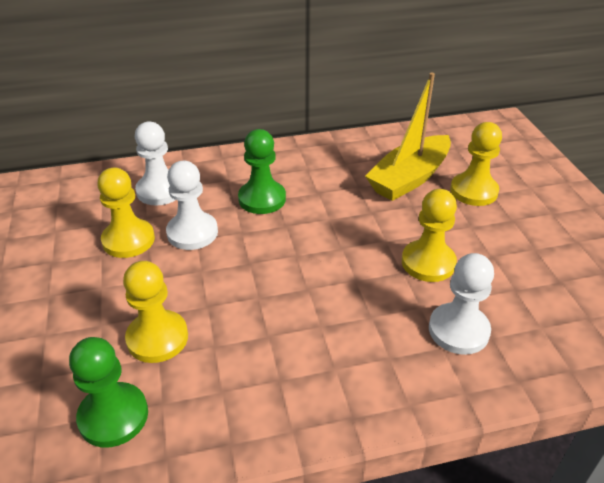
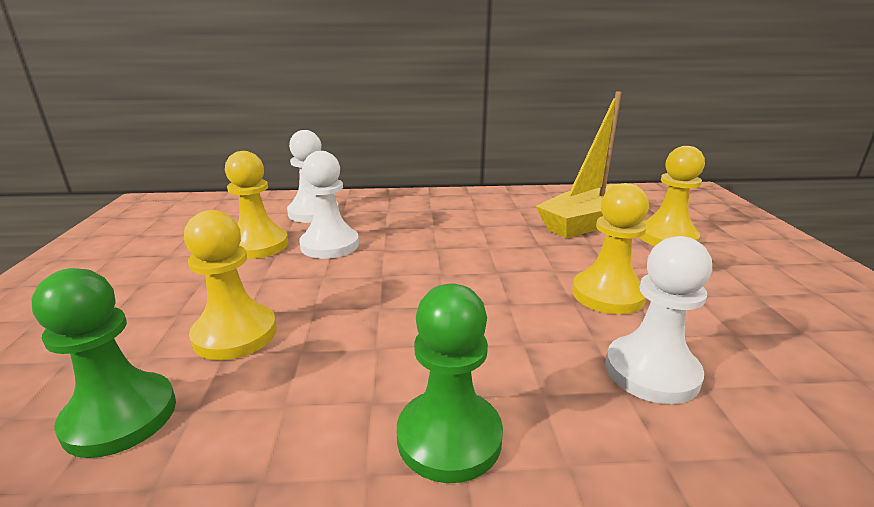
camera: 10 degrees right, 15 degrees down
(262, 199) = (417, 226): green pawn -> green pawn (449, 437)

